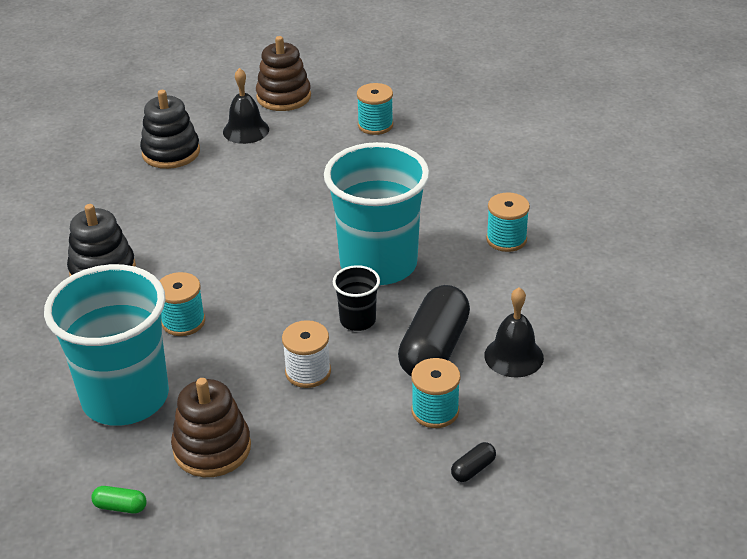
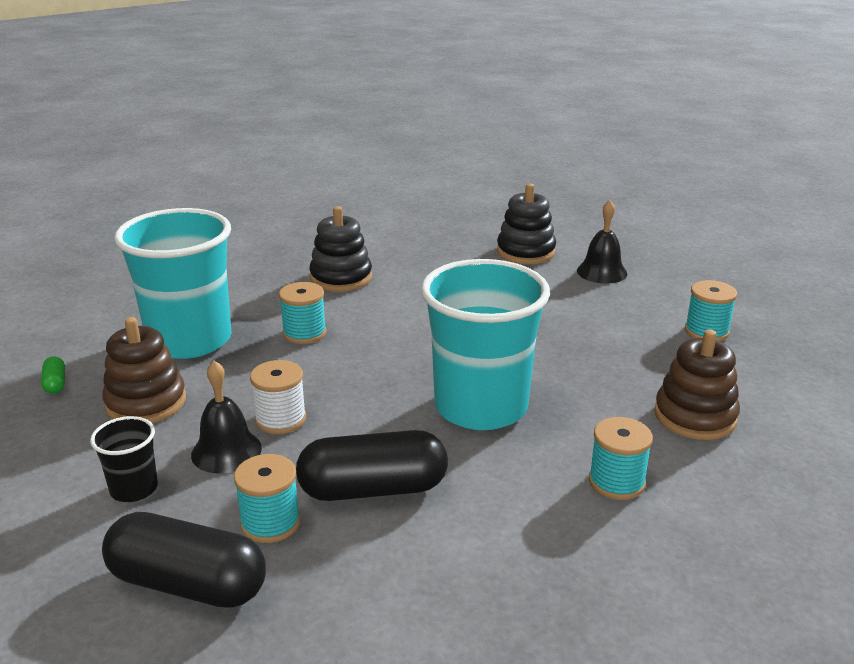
camera: 60 degrees right, 10 degrees down
(283, 97) = (678, 272): brown stacking toy -> brown stacking toy (695, 416)
(357, 320) = (380, 423): black cup -> black cup (134, 489)
(473, 469) = (188, 584): black capsule -> black capsule, size x2.42
(513, 356) = (405, 556): black bell -> black bell (226, 451)

